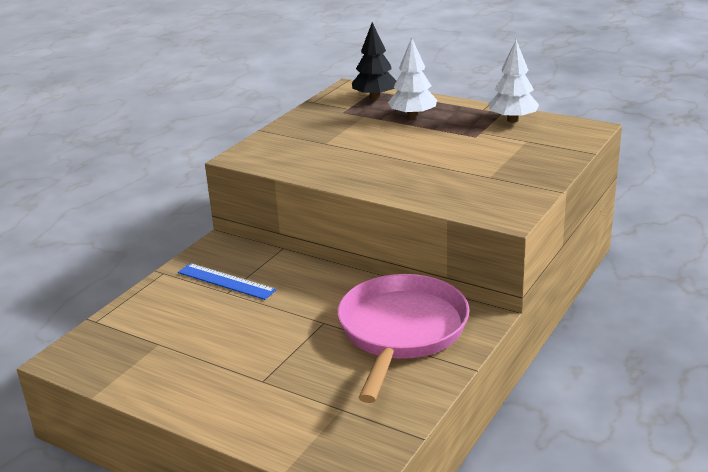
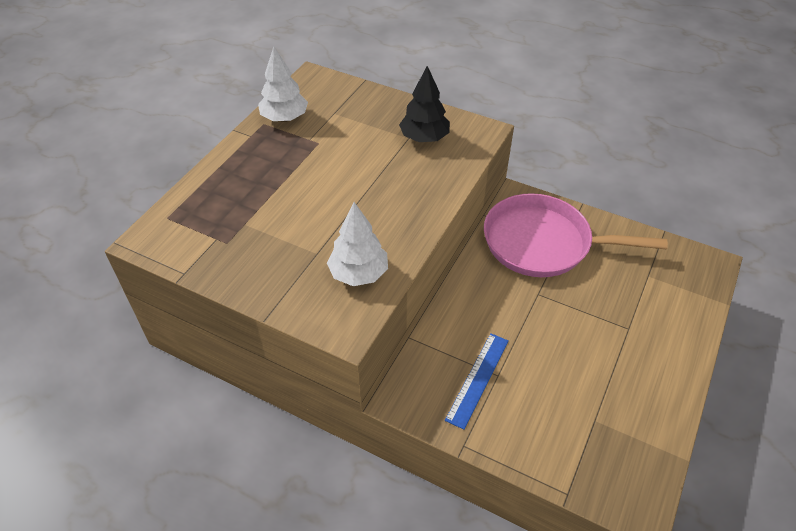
camera: 95 degrees left, 20 degrees up
(375, 97) = (190, 216): black tree -> black tree (424, 138)
(413, 116) = (257, 185): white tree -> white tree (358, 273)

